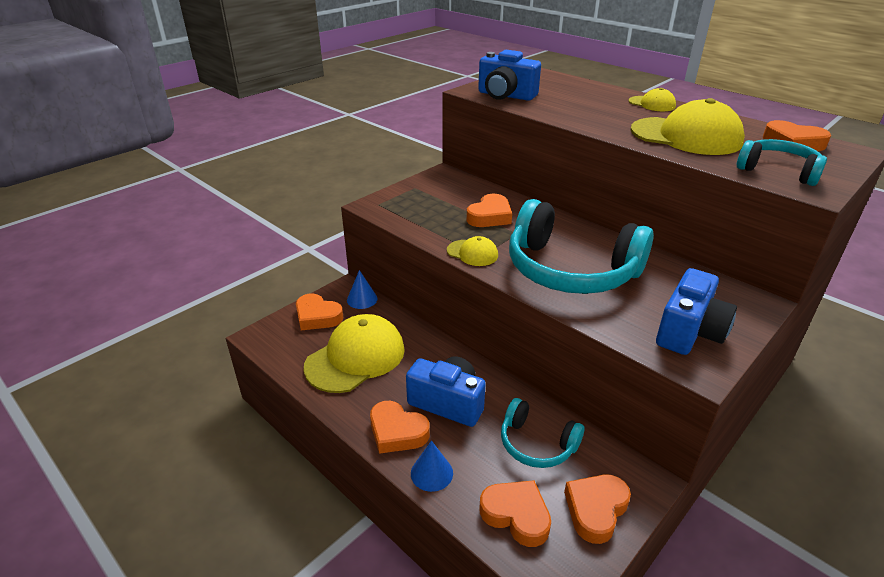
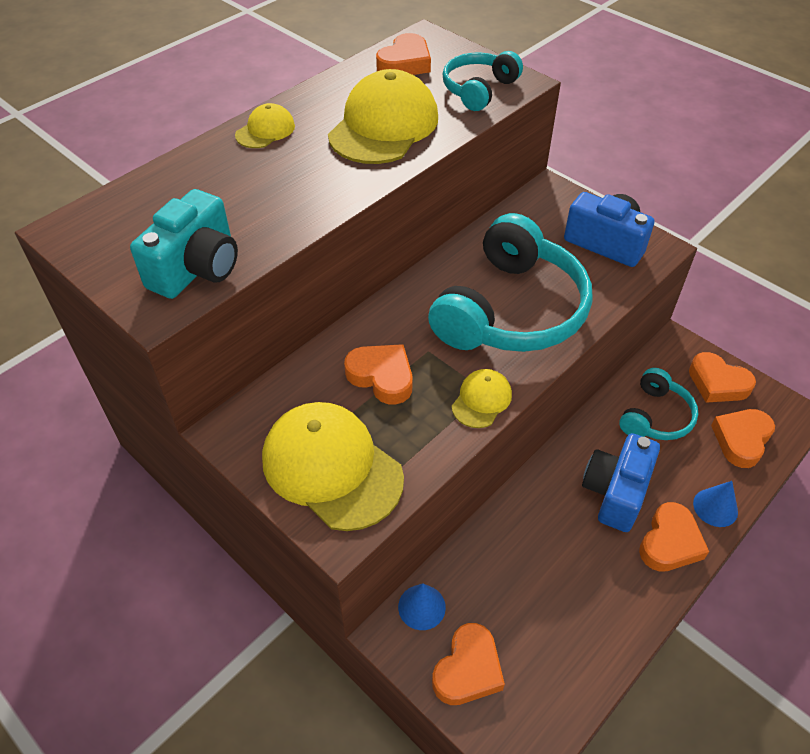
camera: 90 degrees left, 15 degrees up
(355, 357) = (554, 601): yellow cap -> yellow cap (331, 467)
(505, 96) = (197, 268): blue camera -> turquoise camera

